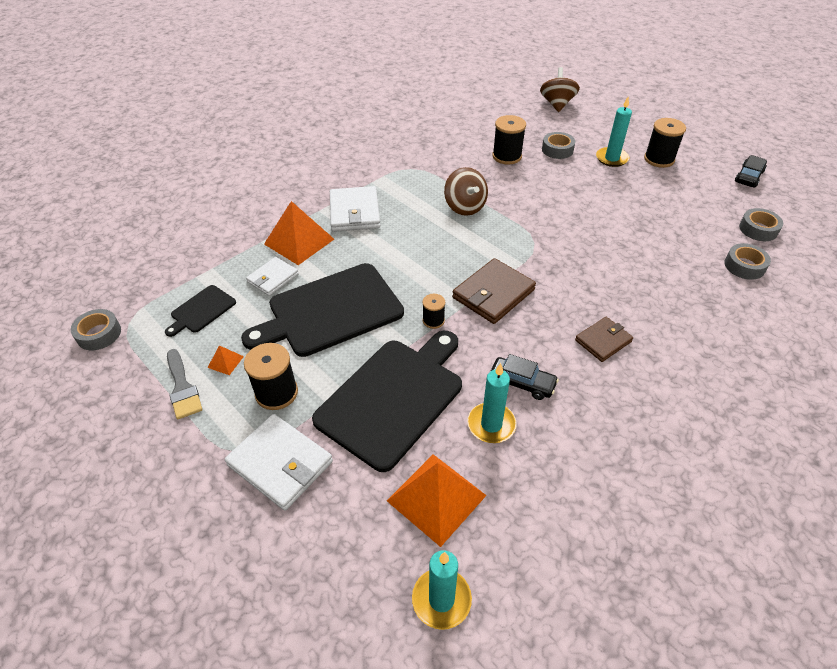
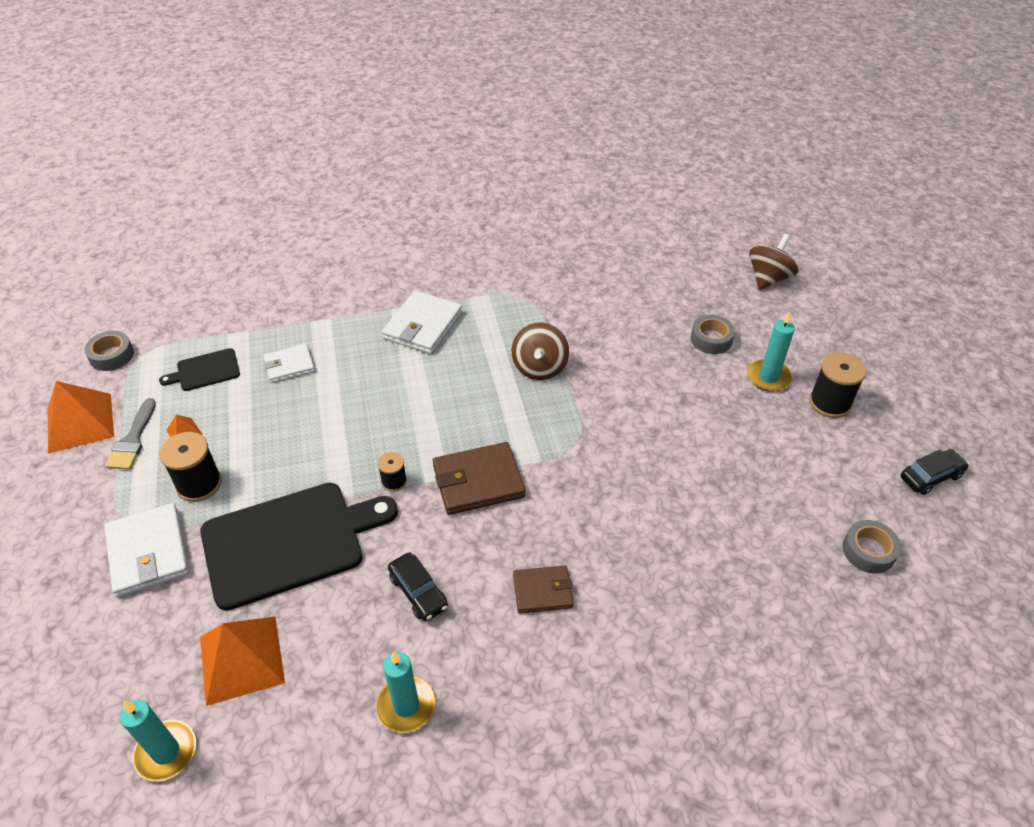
camera: 30 degrees right, 0 degrees up
(299, 241) = (344, 336): orange pyramid -> orange pyramid (80, 423)
(330, 311) = (310, 425): black cutting board -> none
(491, 424) = (351, 617): turquoise candle -> turquoise candle (406, 706)
(507, 156) = (643, 324): black spool -> none
(744, 266) = (799, 588): grey tape -> none

